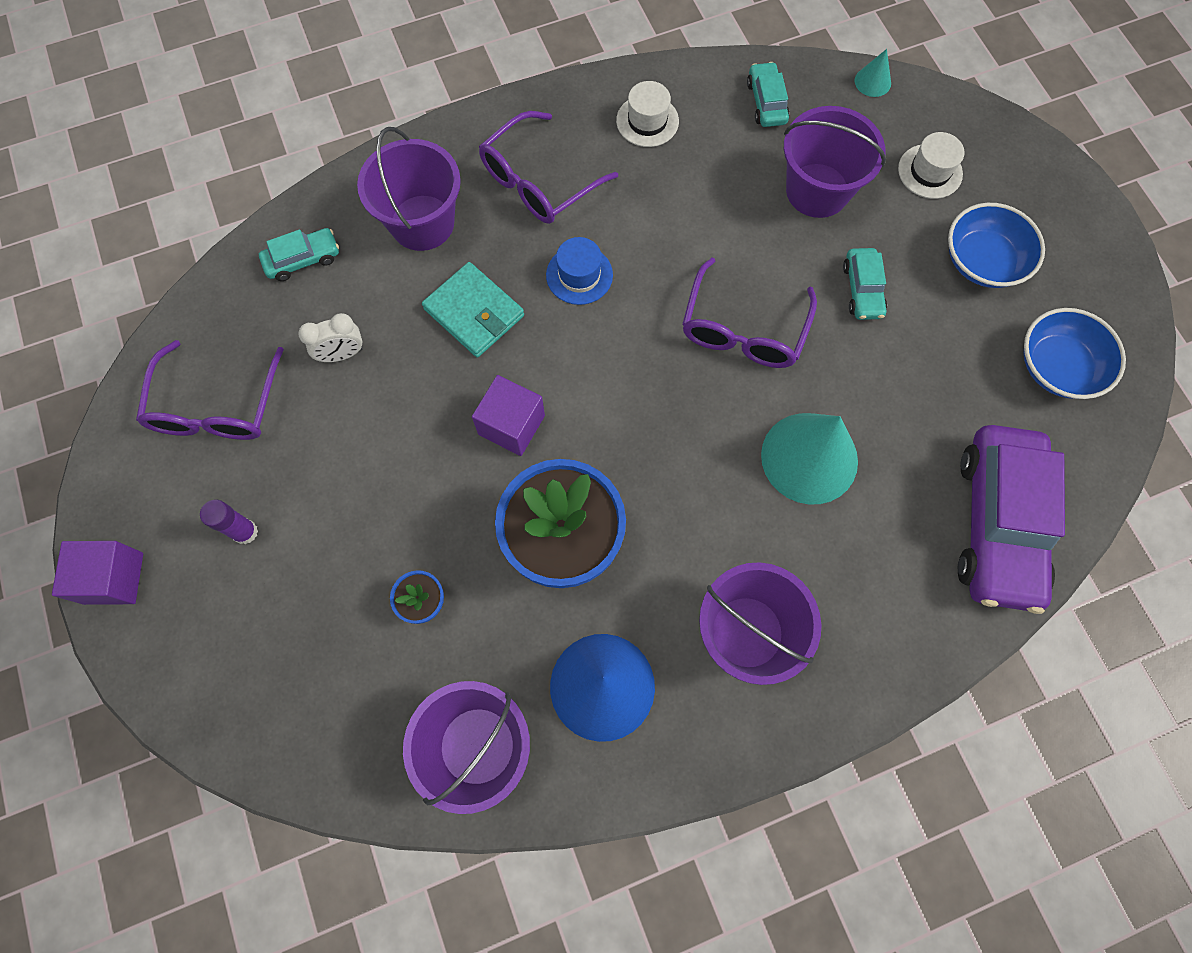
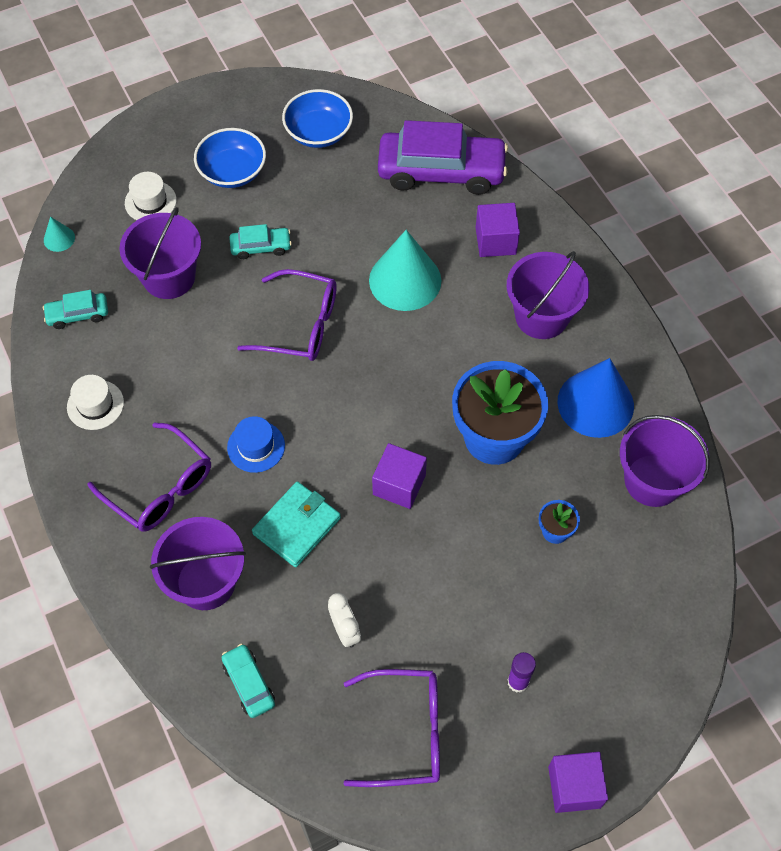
camera: 95 degrees left, 10 degrees down
(875, 585) = (495, 241): none -> purple cube

